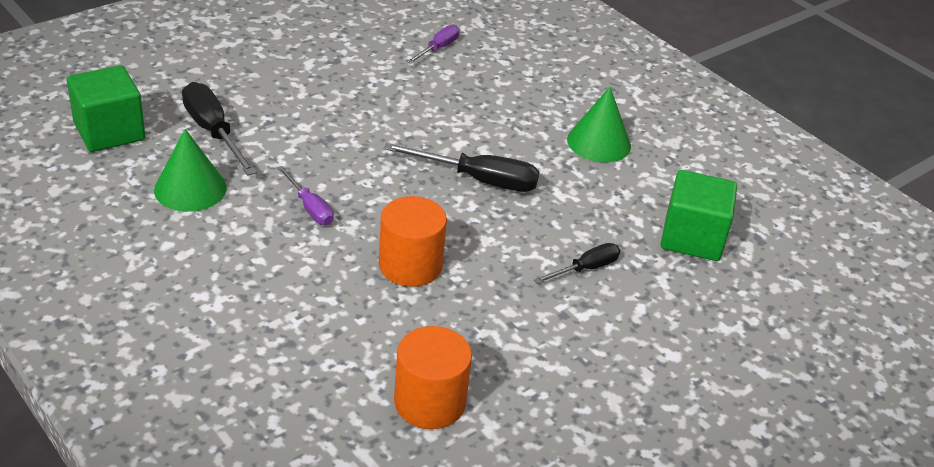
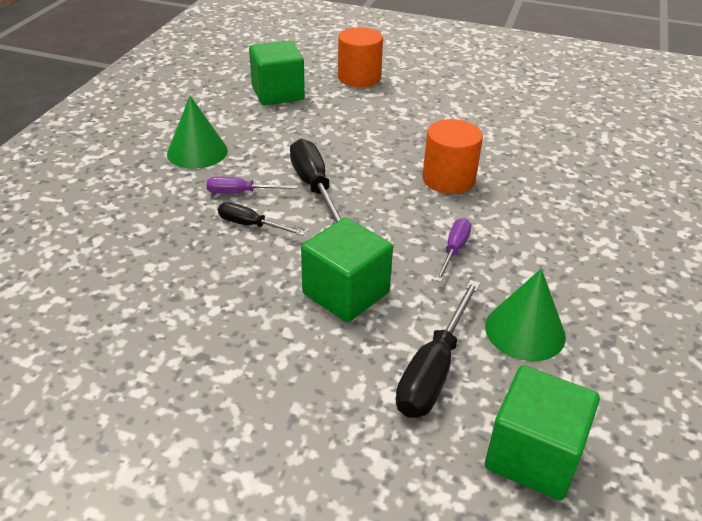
camera: 120 degrees left, 0 degrees up
(326, 133) = (345, 293): none -> green cube
(429, 402) = (541, 132): orange cylinder -> orange cylinder (359, 78)
(438, 48) = (105, 292): purple screwdriver -> purple screwdriver (241, 193)
(586, 269) = (359, 118): black screwdriver -> black screwdriver (251, 225)

